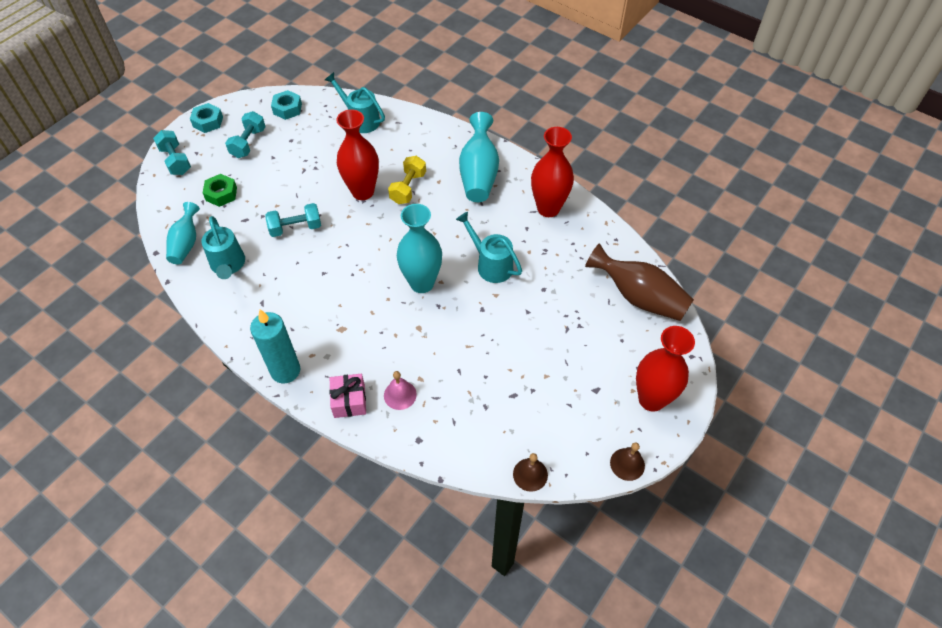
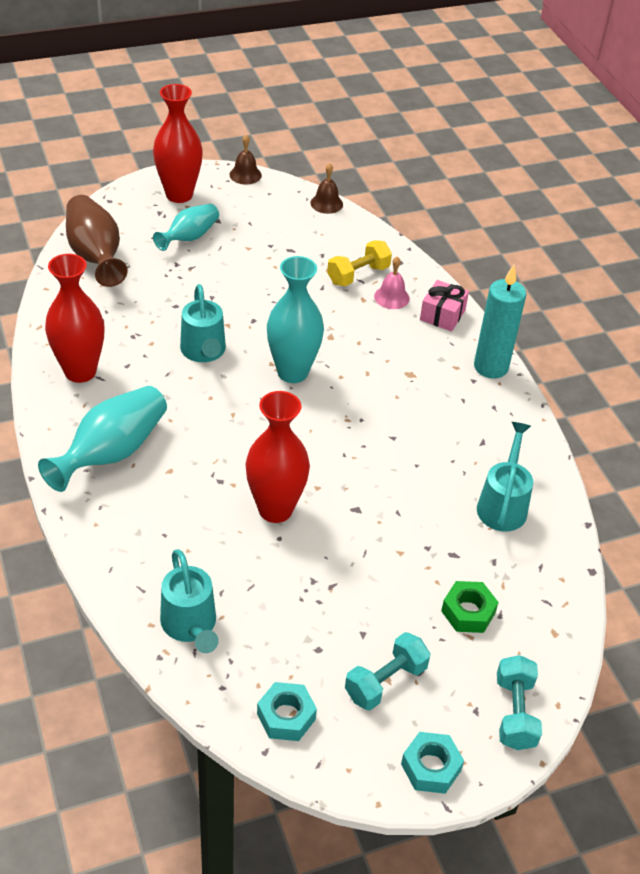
camera: 150 degrees left, 10 degrees down
(186, 243) = (546, 562): turquoise vase -> turquoise vase (190, 237)
(296, 228) = (393, 507): turquoise dumbbell -> none
(408, 188) = (214, 482): yellow dumbbell -> yellow dumbbell (358, 275)

